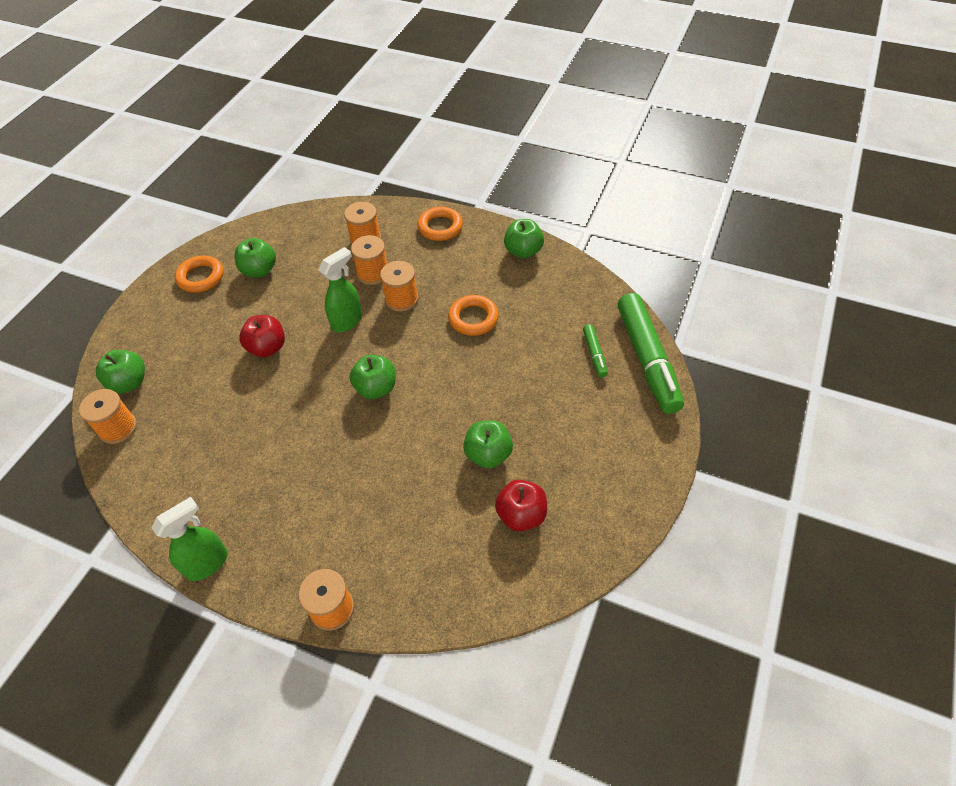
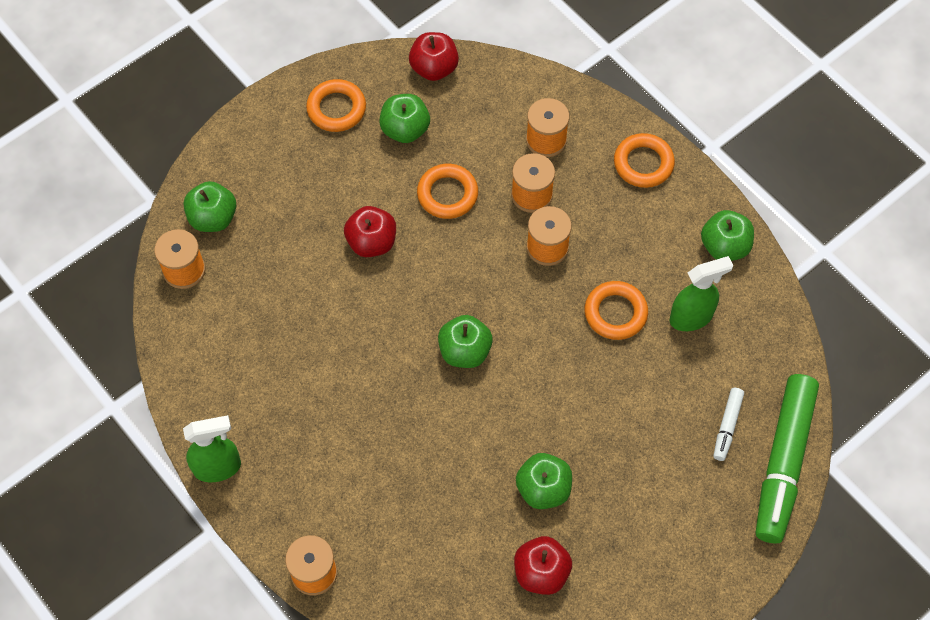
camera: 25 degrees right, 10 degrees up
(263, 228) = (434, 68): none -> red apple
(311, 296) = (447, 194): none -> orange ring
(347, 321) = (473, 248): green spray bottle -> green spray bottle (691, 317)
(594, 354) = (727, 426): green marker -> white marker

